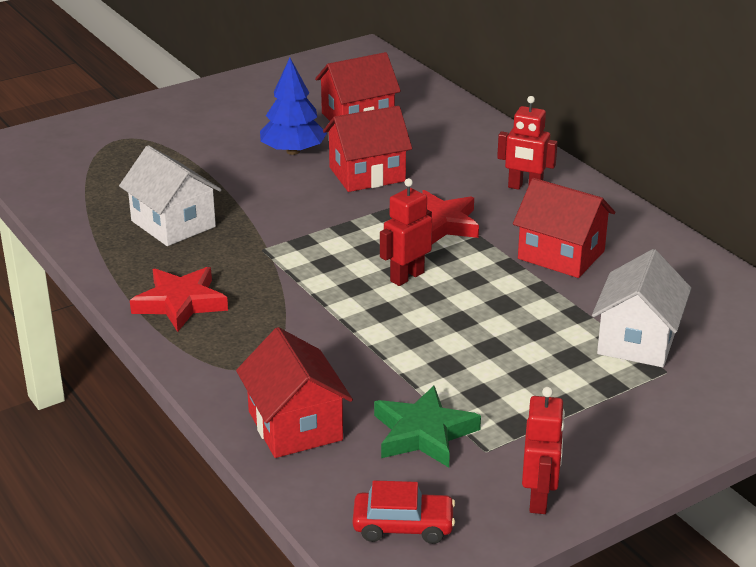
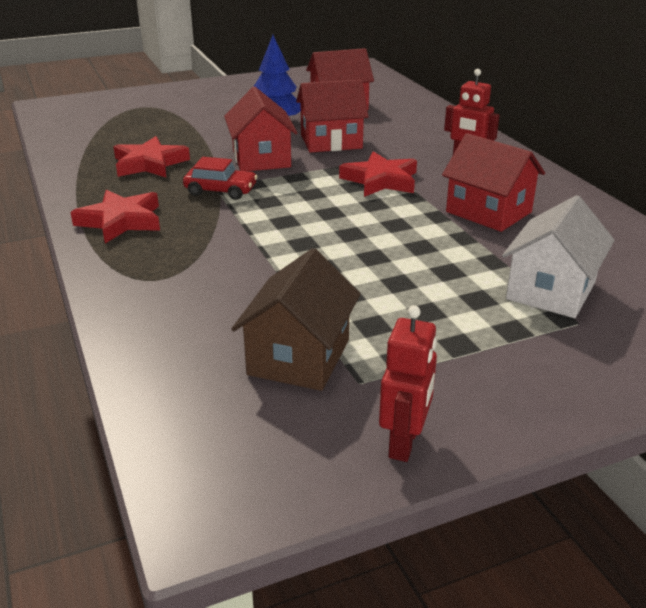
camera: 10 degrees right, 0 degrees up
(173, 224) = (149, 164): white house -> red star
(295, 425) = (170, 335): red house -> red house (261, 159)
(403, 526) = (237, 455): red car -> red car (221, 191)
(407, 277) = (336, 217): red robot -> none
(423, 433) = (299, 357): green star -> brown house

